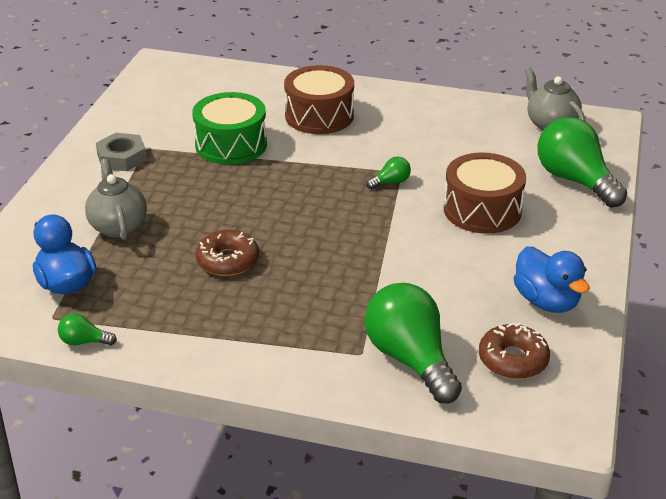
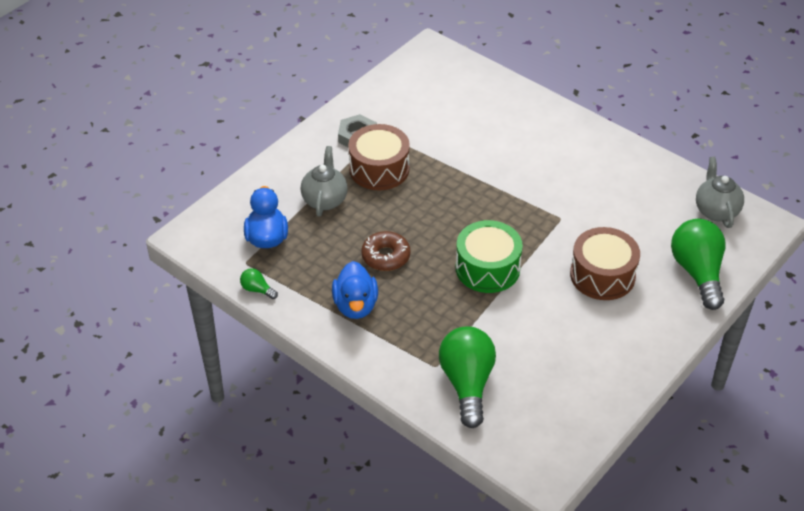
camera: 25 degrees right, 10 degrees up
(231, 145) = (444, 149): green drum -> green drum (487, 268)
(319, 116) = (529, 142): brown drum -> brown drum (379, 169)
(391, 182) = (547, 225): green light bulb -> none
(513, 360) = (540, 411): brown donut -> none
(546, 301) = (597, 373): blue duck -> blue duck (355, 305)

